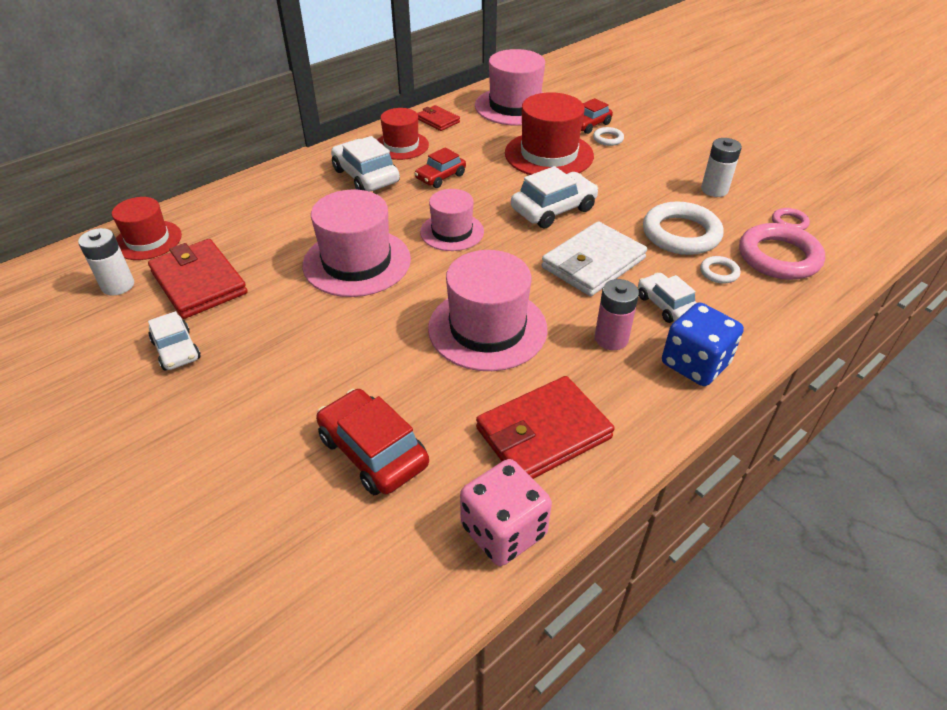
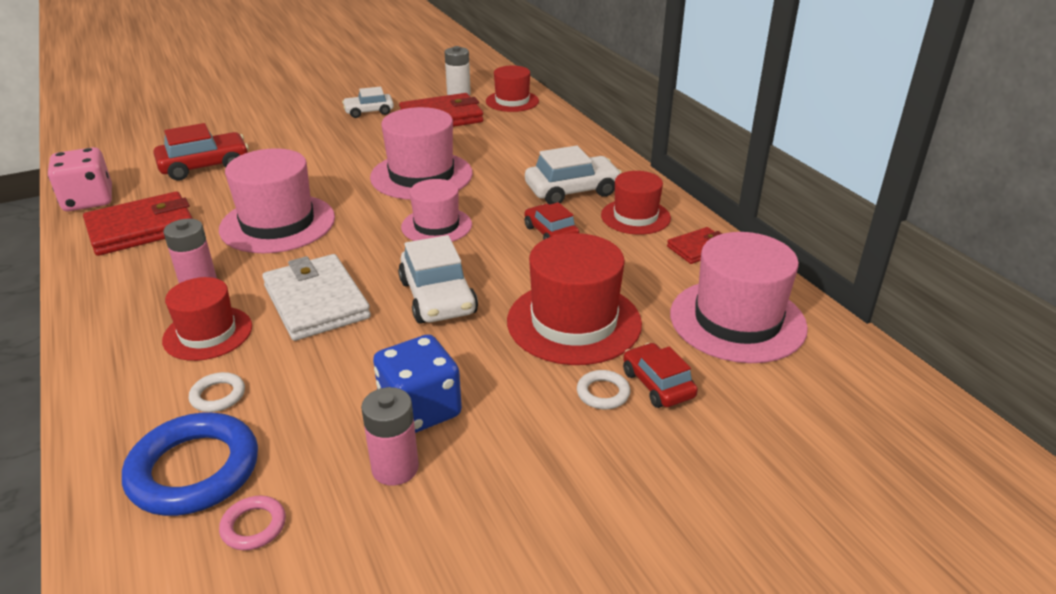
camera: 105 degrees right, 10 degrees down
(543, 433) = (141, 229): red wallet -> red wallet turned 75 degrees clockwise
(665, 305) = (208, 333): white car -> red hat
(681, 234) = (315, 389): white ring -> none
(695, 364) = (115, 325): blue dice -> blue dice (420, 410)
(714, 190) = (395, 468): white battery -> pink battery
(778, 257) = (194, 470): pink ring -> blue ring

